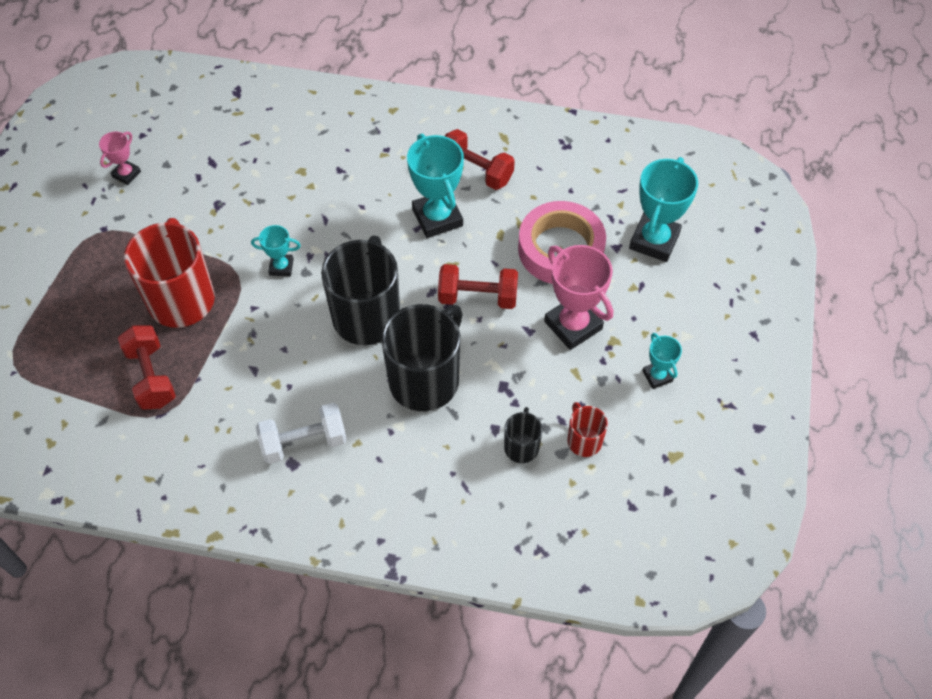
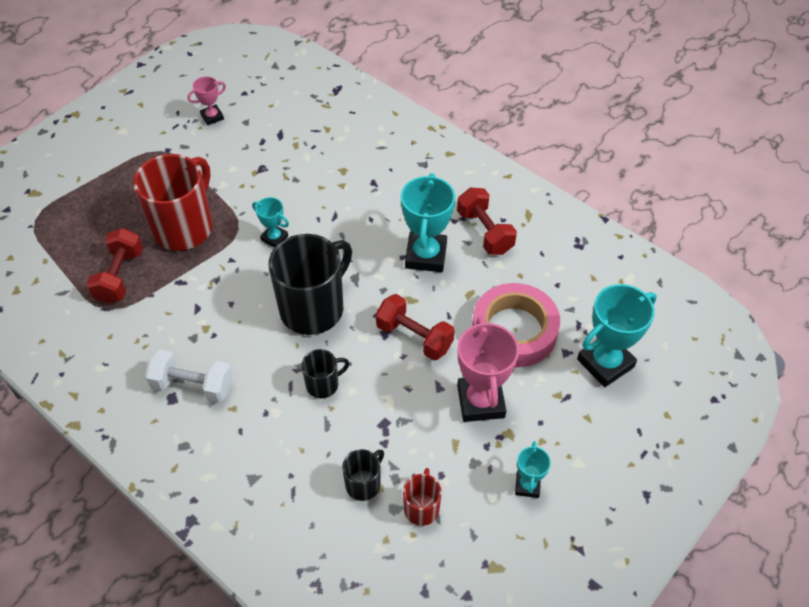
camera: 30 degrees right, 5 degrees down
(425, 379) = (323, 384): black mug -> black mug, size x0.48

